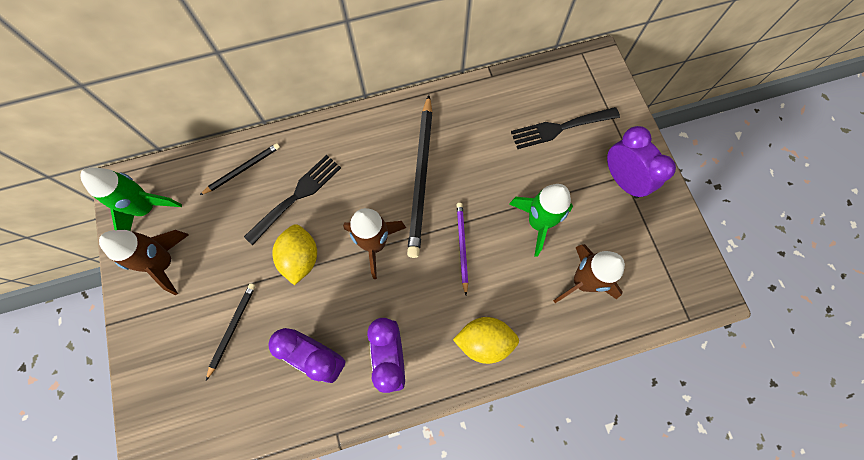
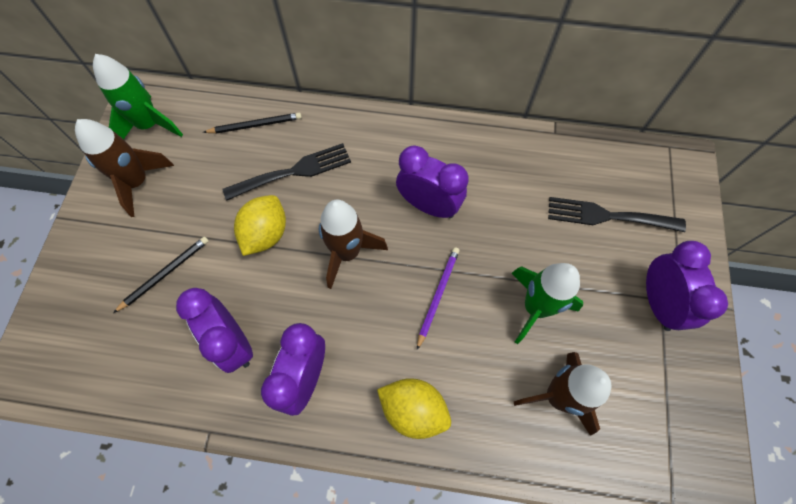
camera: 25 degrees right, 5 degrees down
(421, 177) = (428, 205): black pencil -> purple clock

